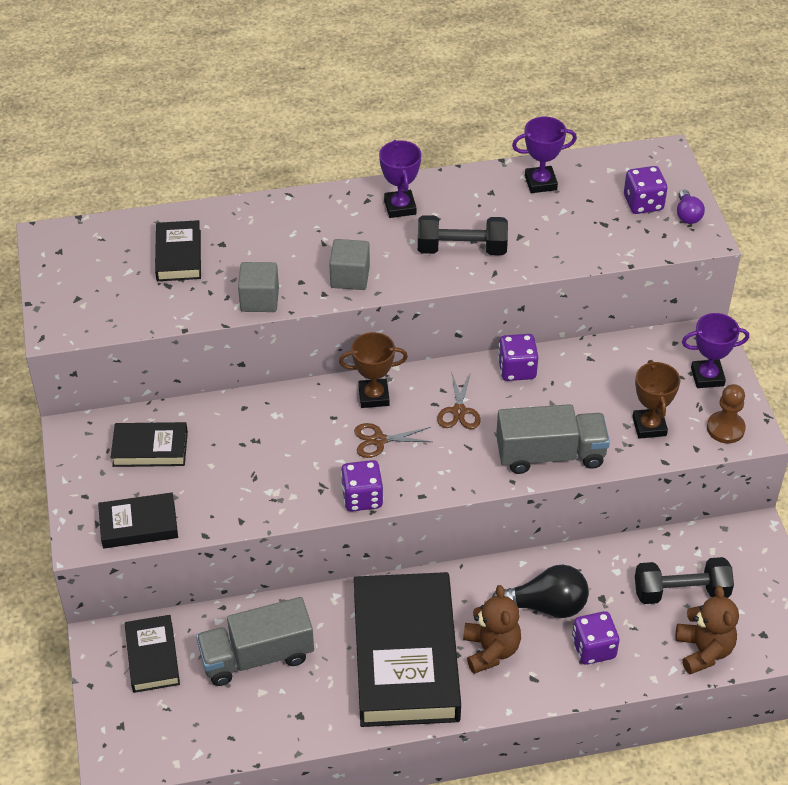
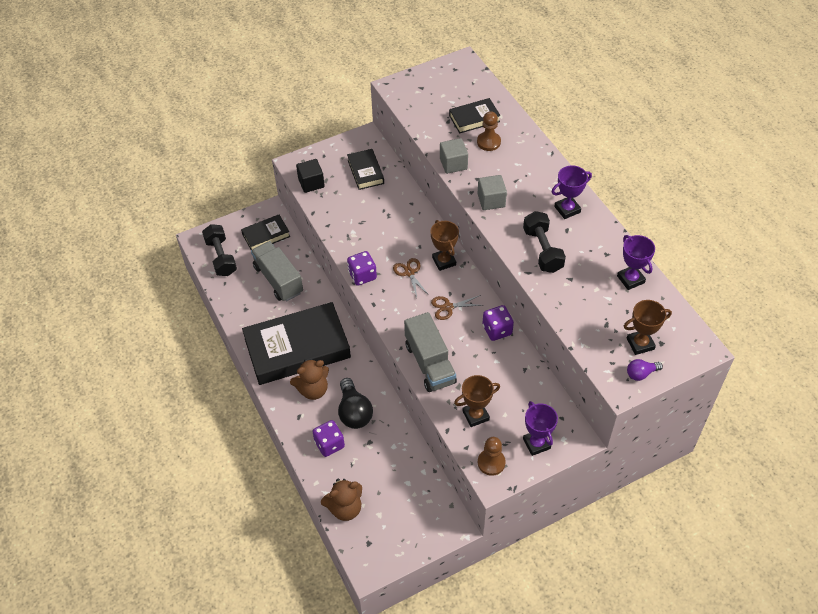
camera: 75 degrees right, 5 degrees up
(139, 524) = (311, 183): black book -> black cube
(235, 252) = (488, 142): none -> brown pawn
(643, 203) = (640, 344): purple dice -> brown trophy
(681, 592) = (388, 487): black dumbbell -> black dumbbell (221, 257)

